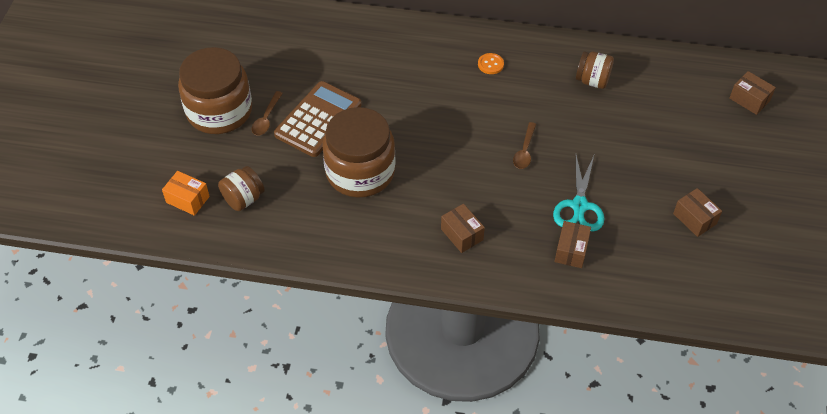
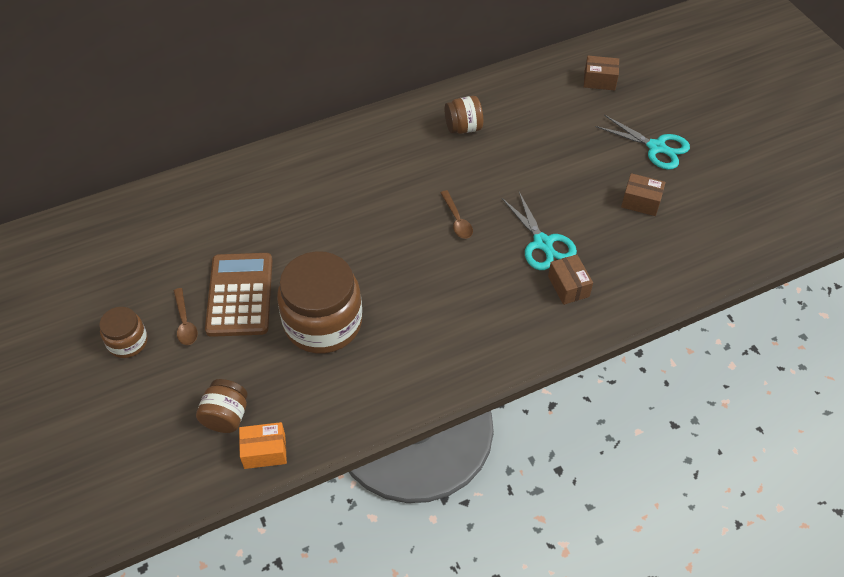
camera: 35 degrees left, 0 degrees up
(188, 199) = (166, 452): orange box -> orange box (264, 451)
(219, 111) = (127, 342): brown jar -> brown jar, size x0.51
(462, 234) = (465, 327): brown box -> none
(490, 64) = (363, 158): orange button -> none
(751, 182) = (656, 147): none -> turquoise scissors

